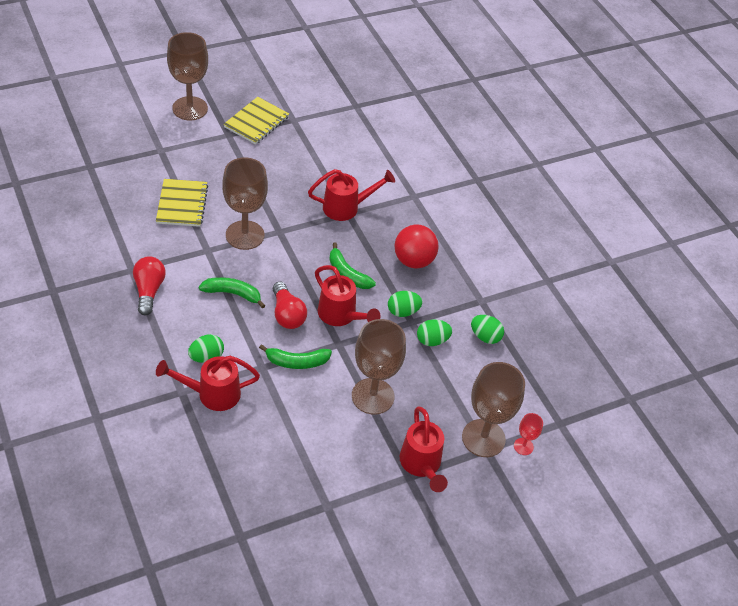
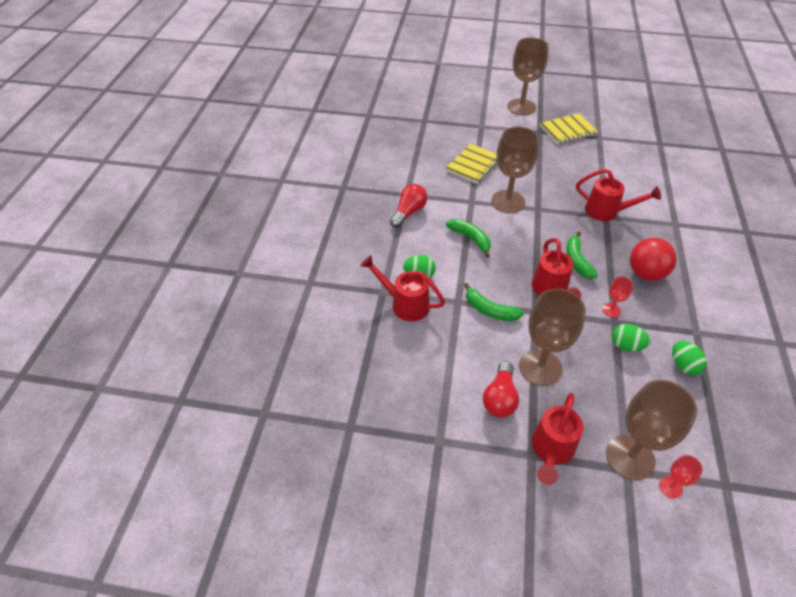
camera: 40 degrees right, 0 degrees up
(287, 314) = (505, 271): red light bulb -> red light bulb (500, 398)
(403, 312) = (611, 310): green egg -> red goblet

